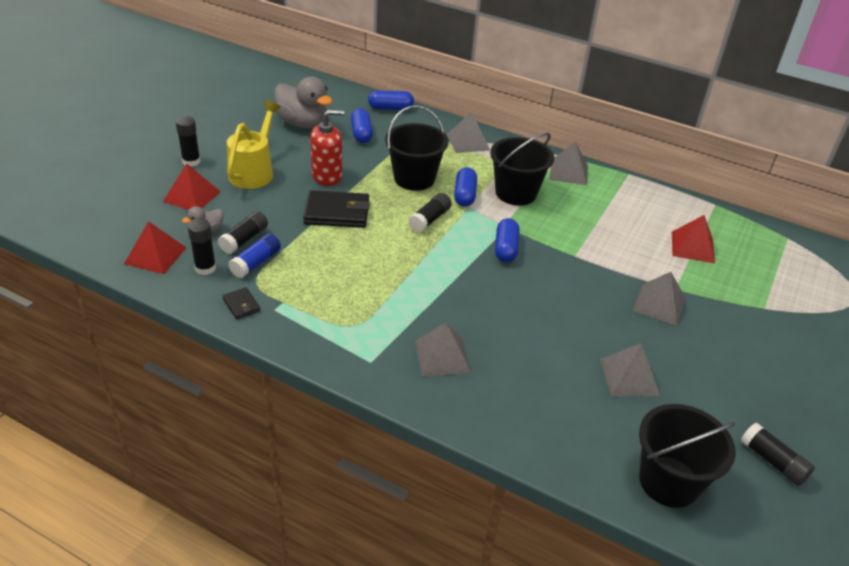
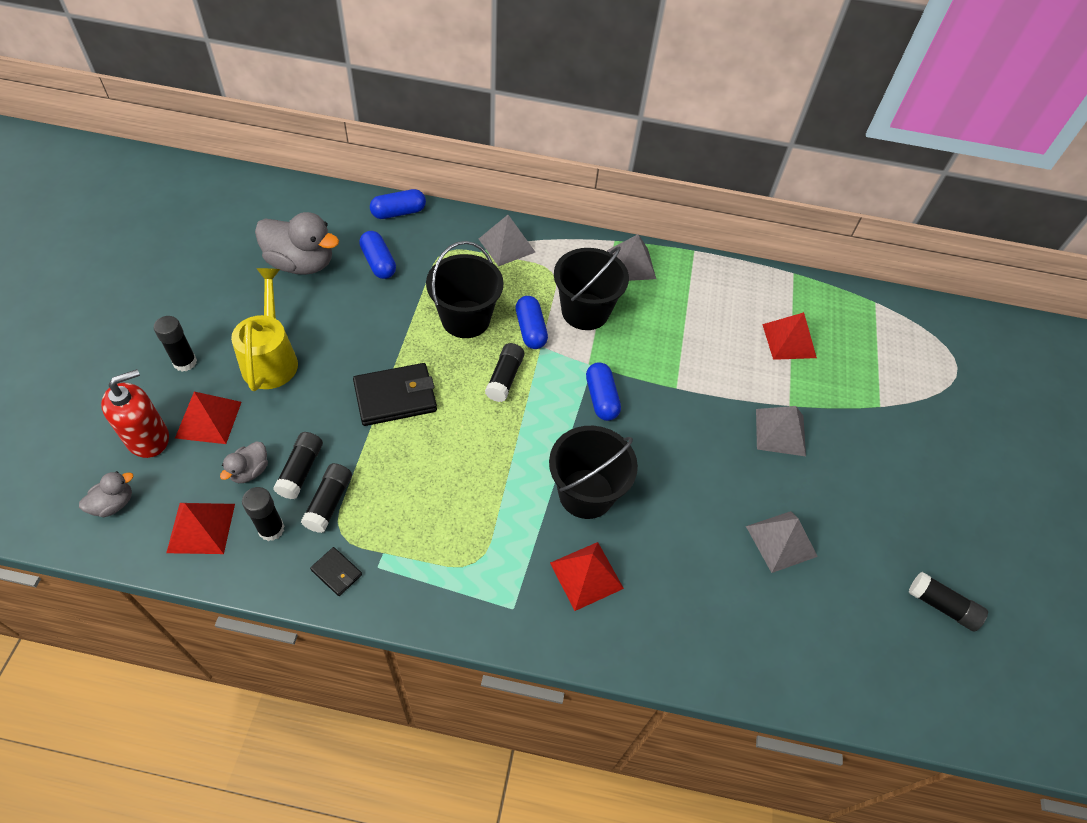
camera: 20 degrees left, 15 degrees up
(102, 228) = (114, 504): none -> grey duck
(256, 263) = (329, 503): blue glue stick -> black glue stick
(327, 176) = (362, 342): red soap dispenser -> red soap dispenser (148, 438)
(442, 356) = (586, 575): grey pyramid -> red pyramid
(669, 481) = (857, 665): black bucket -> black bucket (586, 493)

